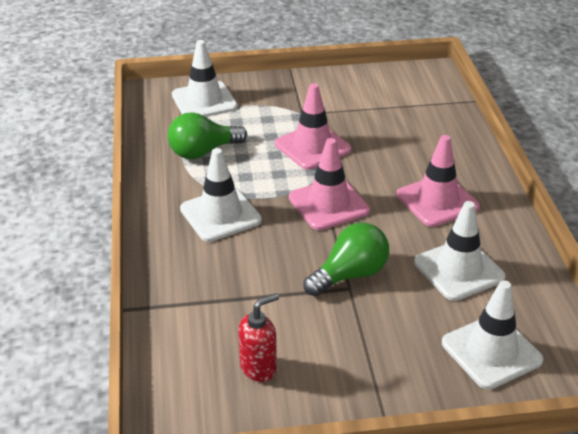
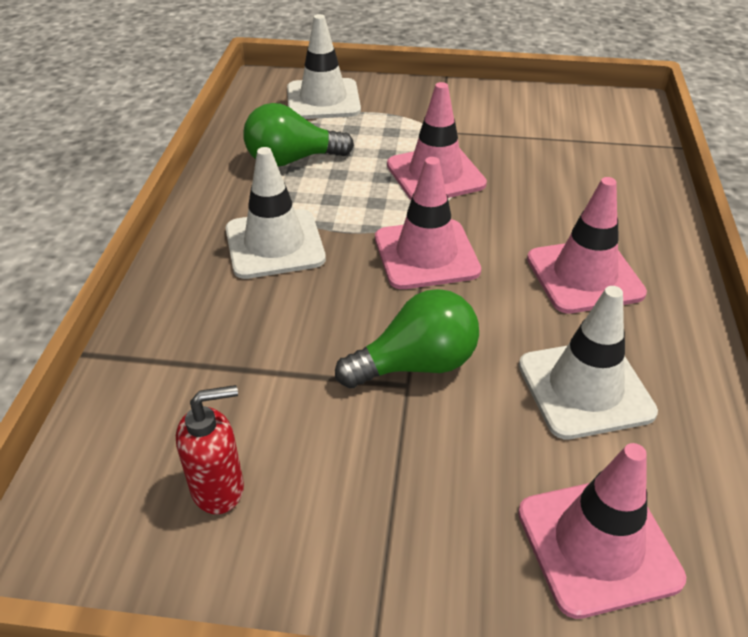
camera: 15 degrees right, 5 degrees up
(491, 351) = (598, 545): white traffic cone -> pink traffic cone

